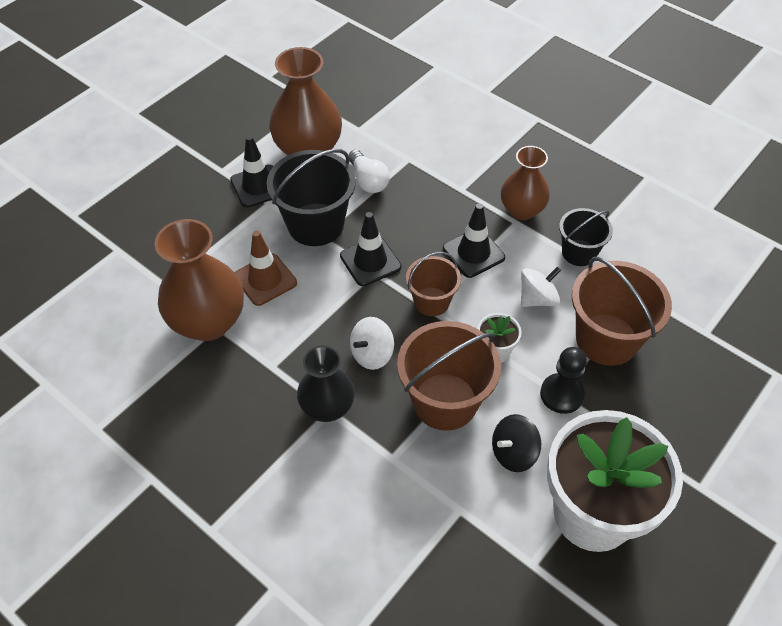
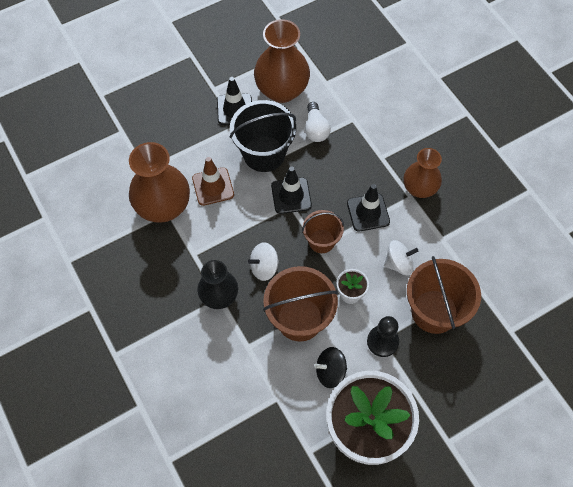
camera: 20 degrees right, 10 degrees up
(579, 252) = (446, 237): black bucket -> none

